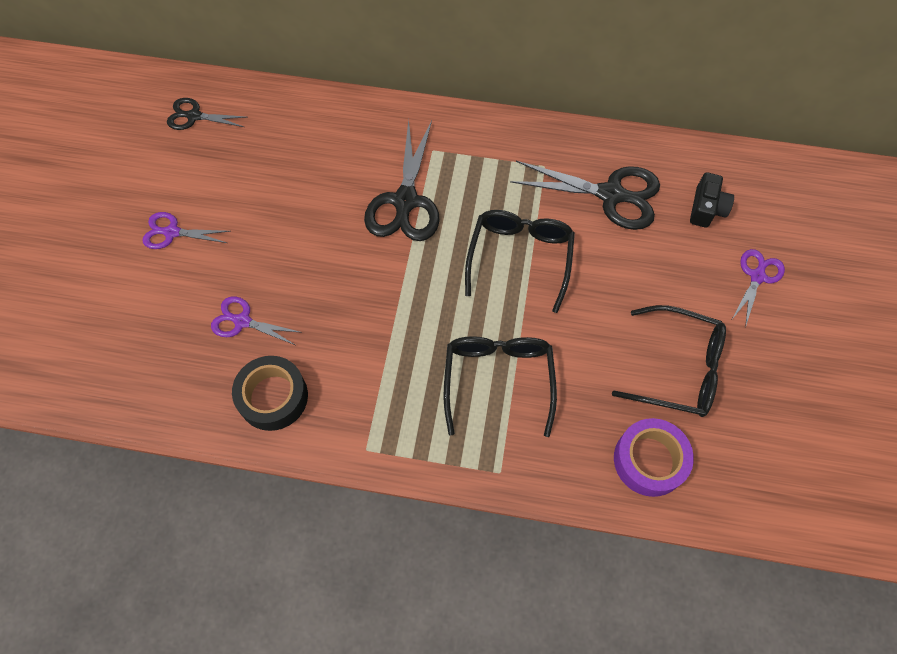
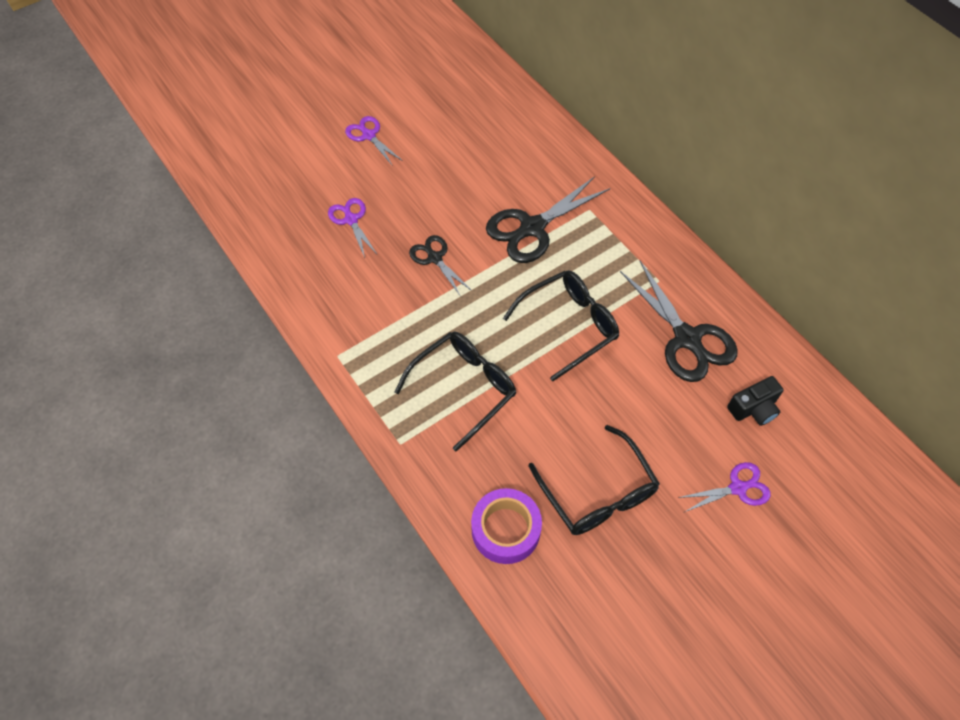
camera: 45 degrees right, 5 degrees down
(194, 116) = (457, 75): black scissors -> black scissors (434, 258)
(273, 397) = (319, 278): black tape -> none

